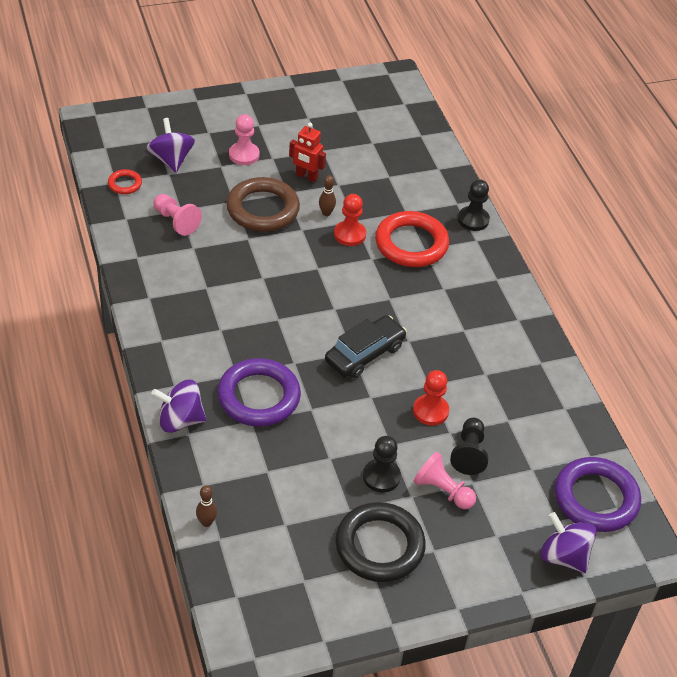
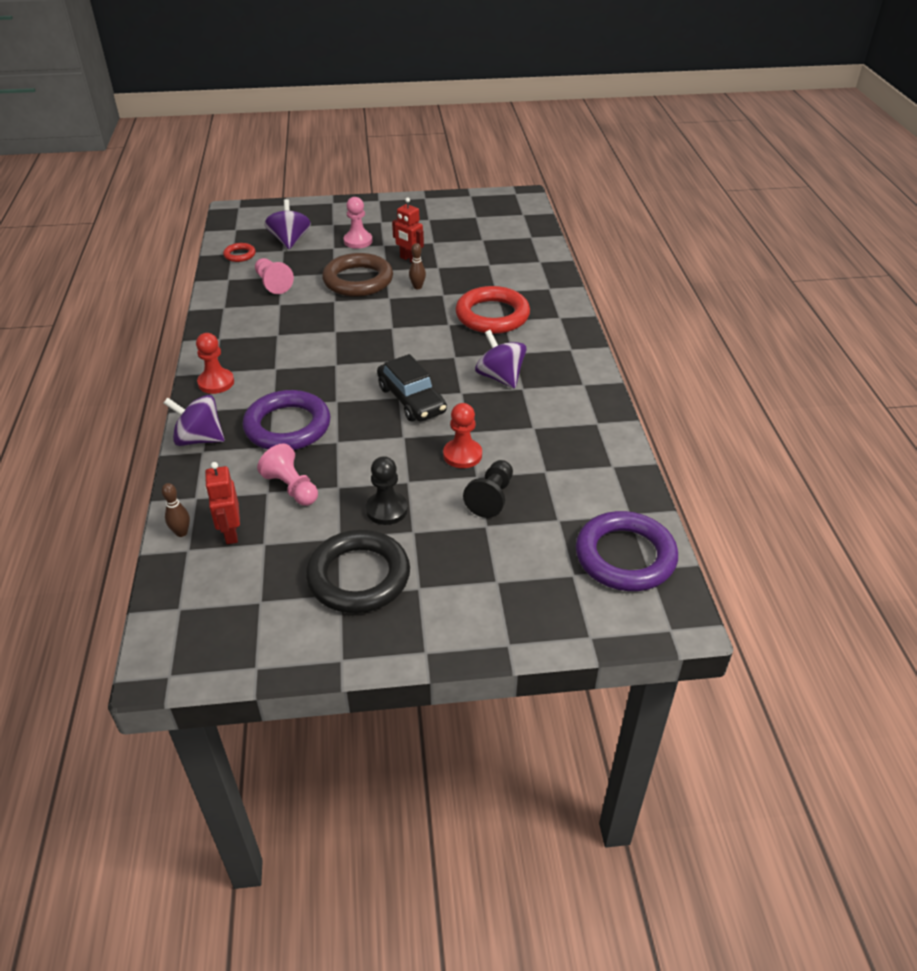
camera: 15 degrees right, 5 degrees down
(251, 517) = (231, 533): none -> red robot
(349, 234) = (434, 304): red pawn -> red pawn (216, 382)
(365, 354) = (411, 400): black car -> black car turned 90 degrees clockwise
(442, 490) = (449, 530): pink pawn -> pink pawn (291, 488)
(473, 220) = (561, 301): black pawn -> none
(563, 556) = (570, 612): purple spinning top -> purple spinning top (500, 377)

